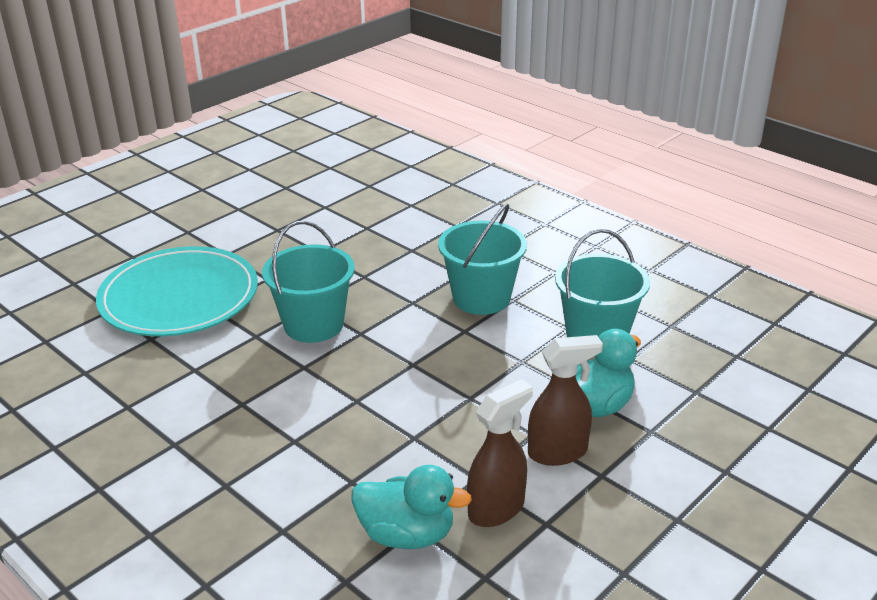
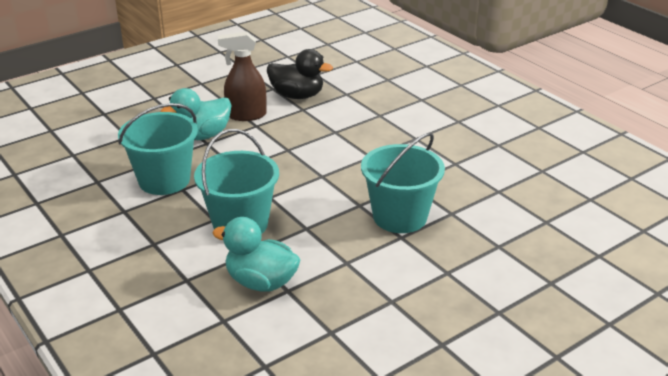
camera: 170 degrees left, 0 degrees up
(179, 297) = (534, 260): turquoise plate -> none
(407, 534) = (351, 91): turquoise duck -> turquoise duck (261, 282)
(496, 509) = (297, 96): brown spray bottle -> black duck

